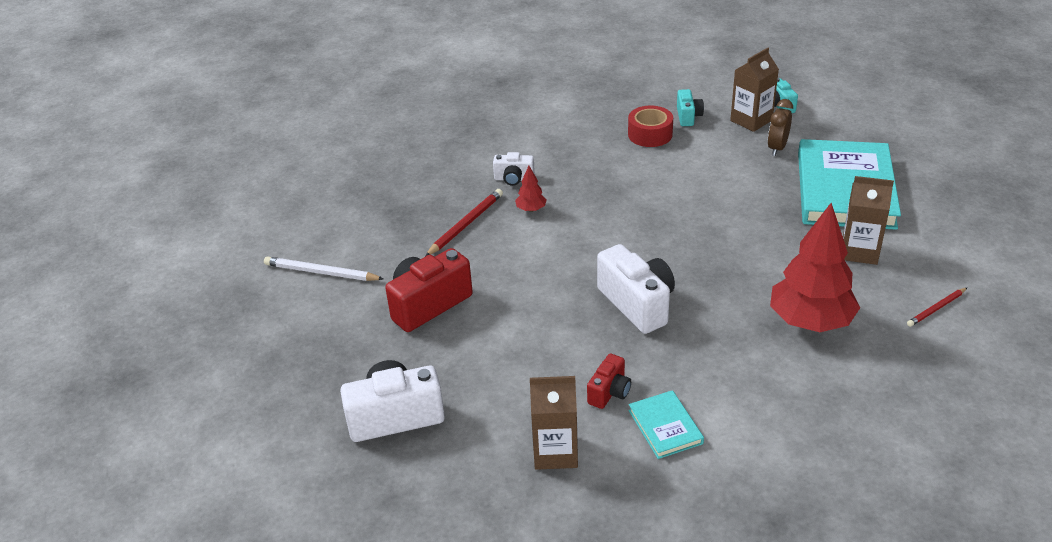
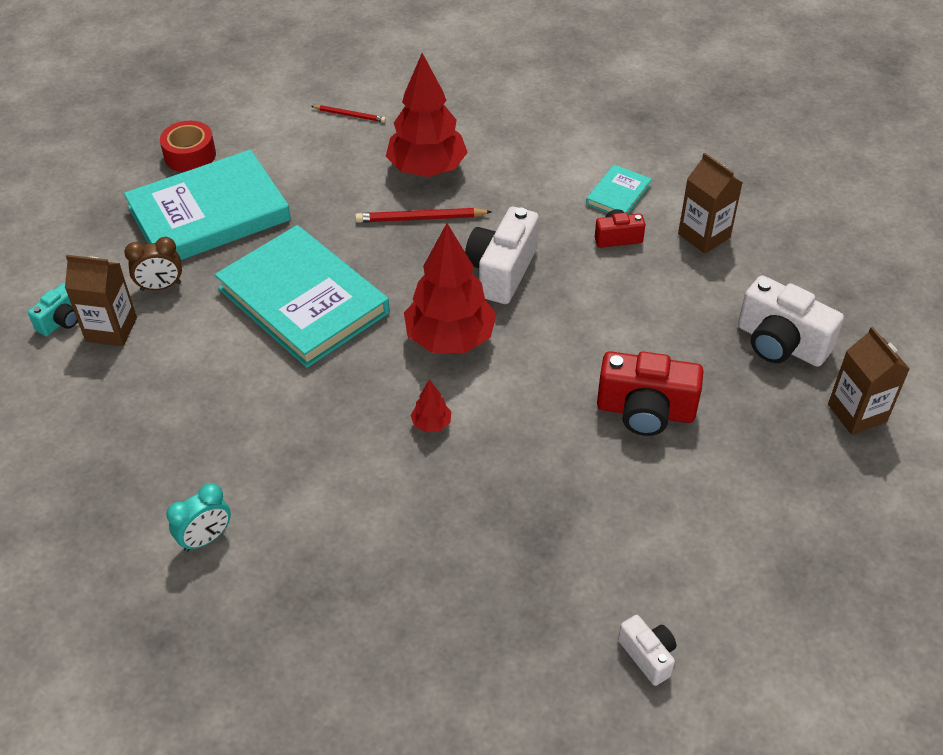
camera: 130 degrees left, 10 degrees up
(321, 272) = (695, 535): white pencil -> none
(465, 224) = (505, 463): red pencil -> red pencil (420, 219)
(514, 179) = (388, 474): white camera -> white camera (648, 655)
(546, 109) = (206, 538): none -> turquoise clock
(595, 248) = (450, 338): none -> red tree
(650, 134) = (202, 401): red tape -> red tape (190, 155)
(688, 116) = (136, 386): turquoise camera -> none
(702, 199) = (303, 300): none -> turquoise book
(859, 251) = (305, 175): brown carton -> brown carton (857, 413)

